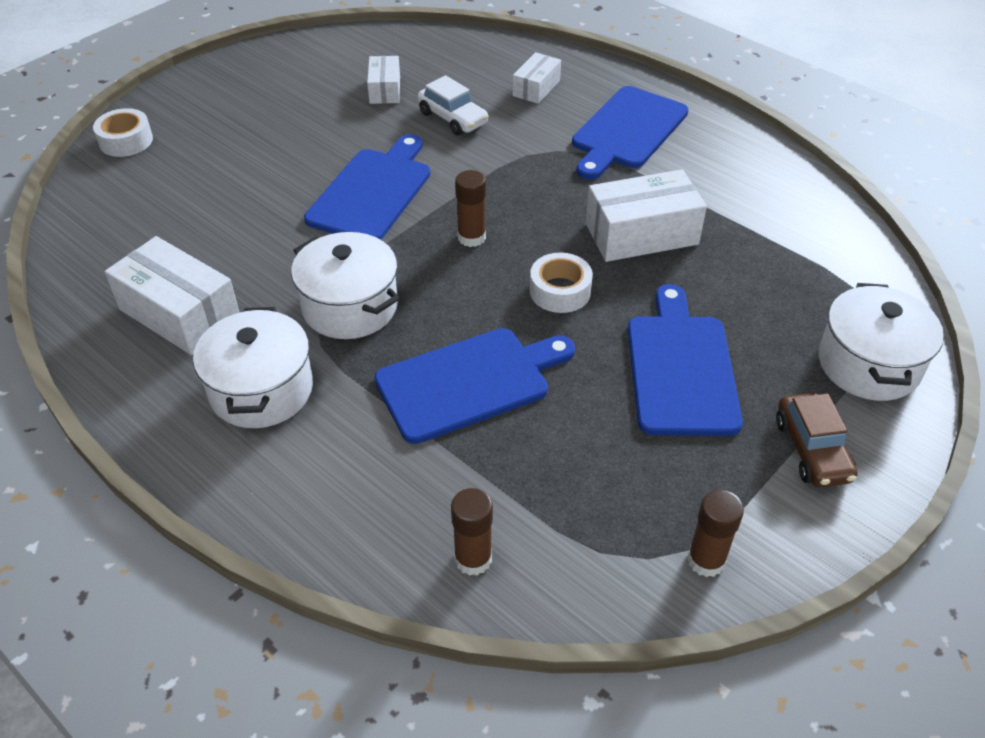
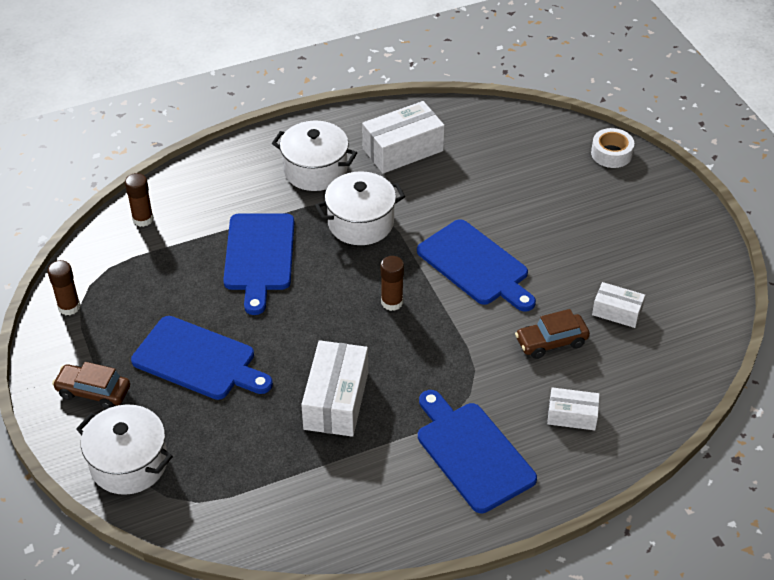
camera: 115 degrees right, 0 degrees up
(453, 118) = (551, 342): white car -> brown car
(536, 88) = (572, 416): white box -> white box turned 45 degrees counterclockwise
(560, 291) = (307, 329): white tape -> none

